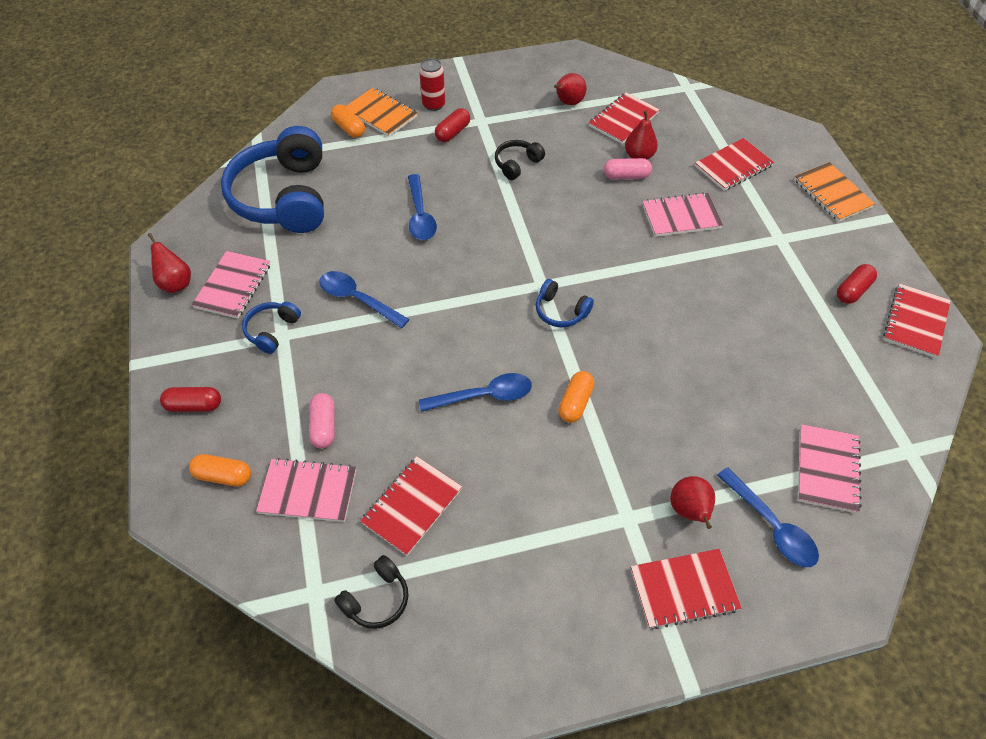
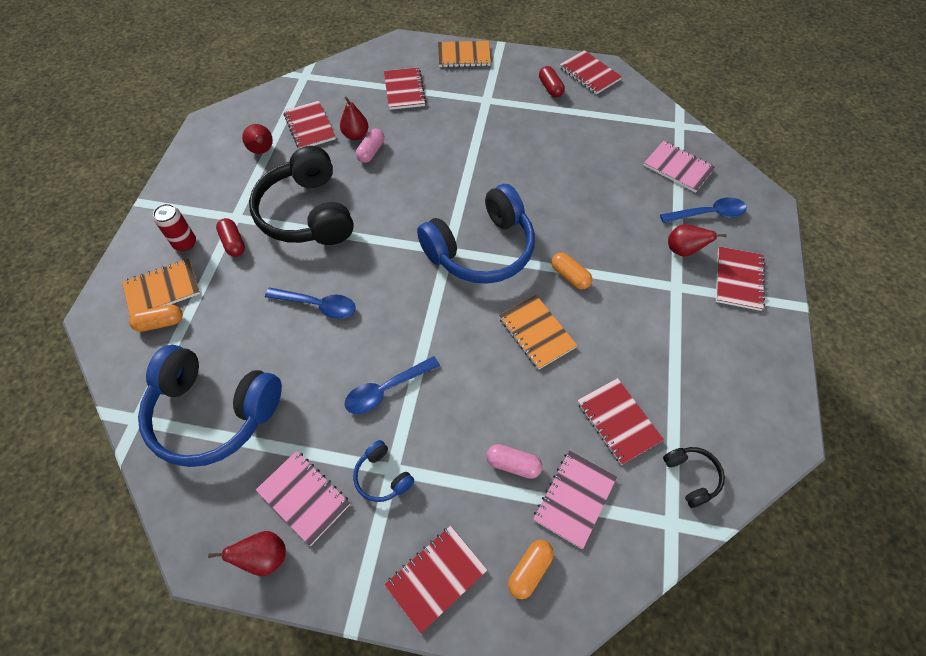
camera: 65 degrees left, 5 degrees up
(194, 405) = (436, 578): red capsule -> red notebook
(483, 396) = (536, 332): blue spoon -> orange notebook
(517, 164) = (307, 213): black headphones -> black headphones, size x2.32
(560, 311) = (481, 249): blue headphones -> blue headphones, size x2.32
(681, 217) = (433, 140): pink notebook -> none

